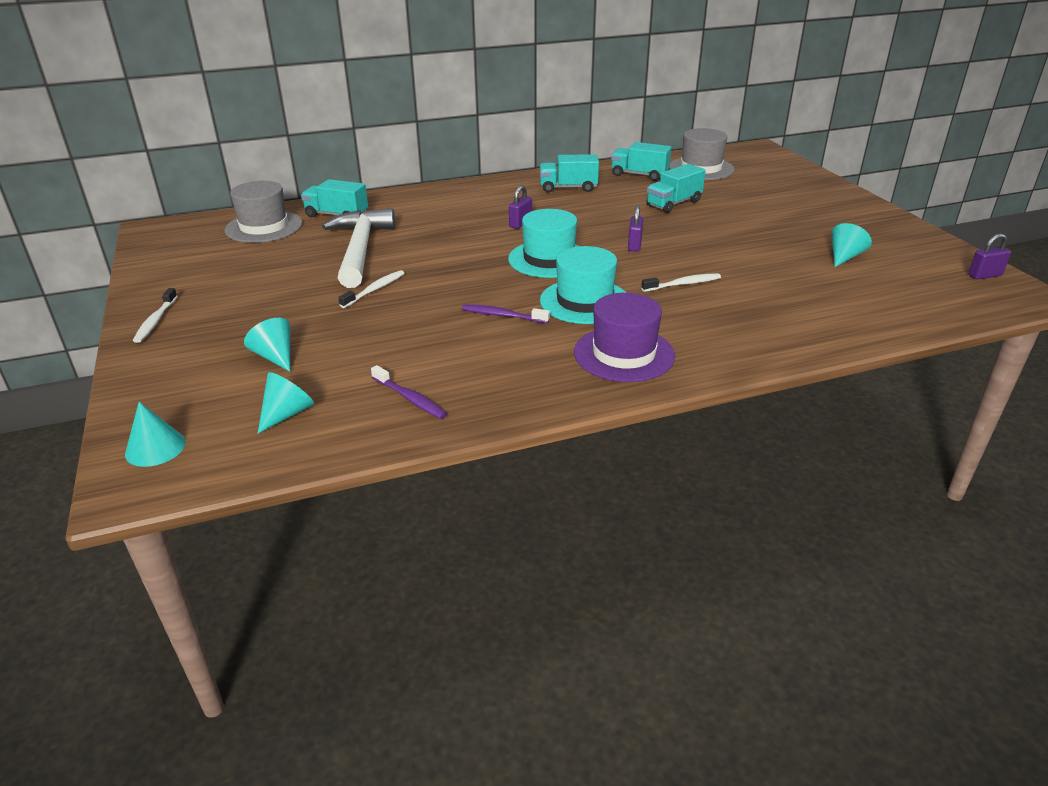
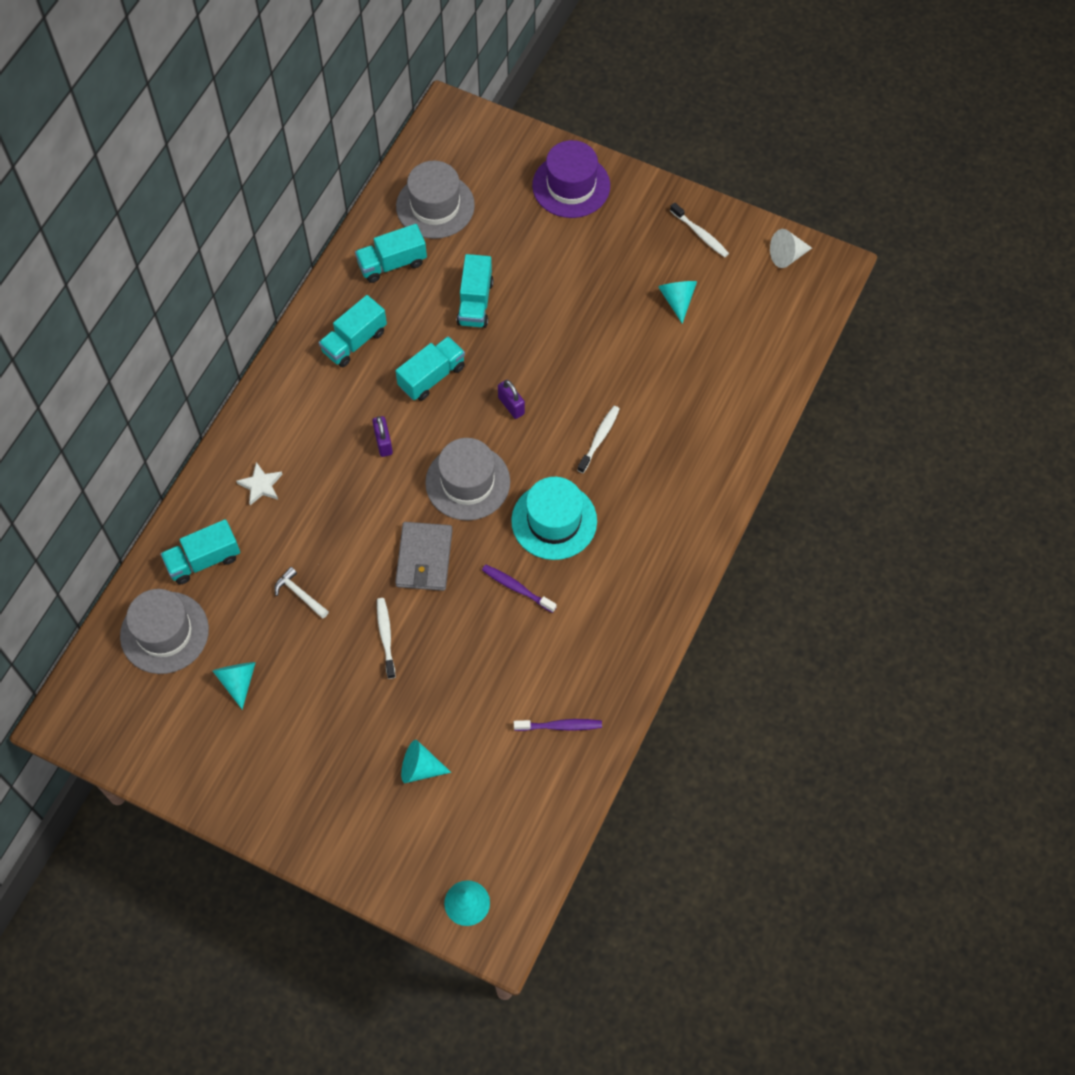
camera: 45 degrees left, 30 degrees up
(155, 321) = (274, 814): white toothbrush -> white toothbrush (700, 234)
(287, 414) = (504, 807): turquoise cone -> turquoise cone (238, 681)
(360, 249) = (300, 594): white hammer -> white hammer, size x0.40
(419, 207) = (261, 485): none -> white star
(462, 273) = (424, 558): none -> grey wallet
(502, 315) = (517, 588): purple toothbrush -> purple toothbrush turned 60 degrees clockwise
(549, 259) = (467, 482): turquoise hat -> grey hat
(596, 215) = (432, 376): none -> turquoise truck
(624, 354) = (640, 564): purple hat -> purple hat (571, 186)
(984, 275) = (787, 256): purple padlock -> white cone

